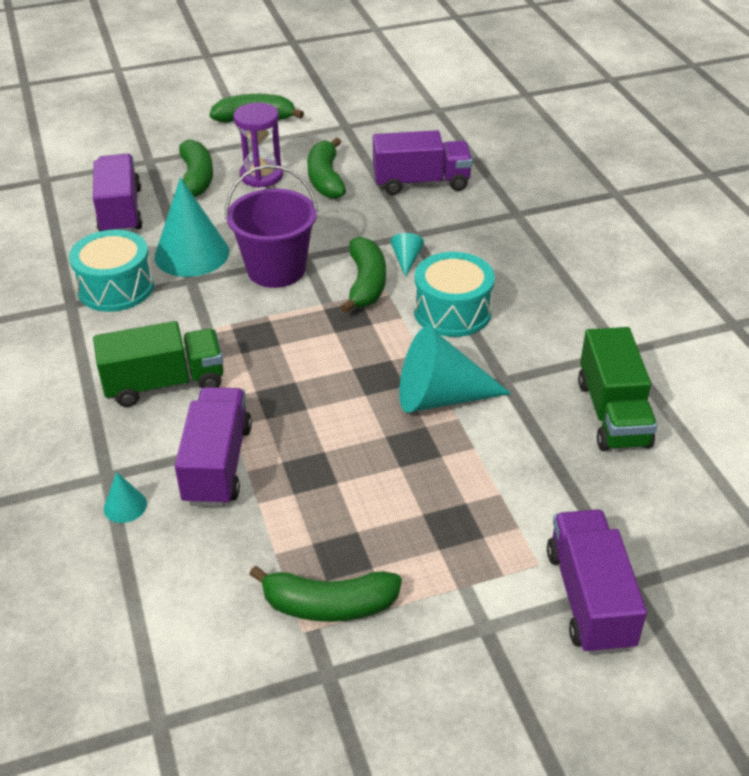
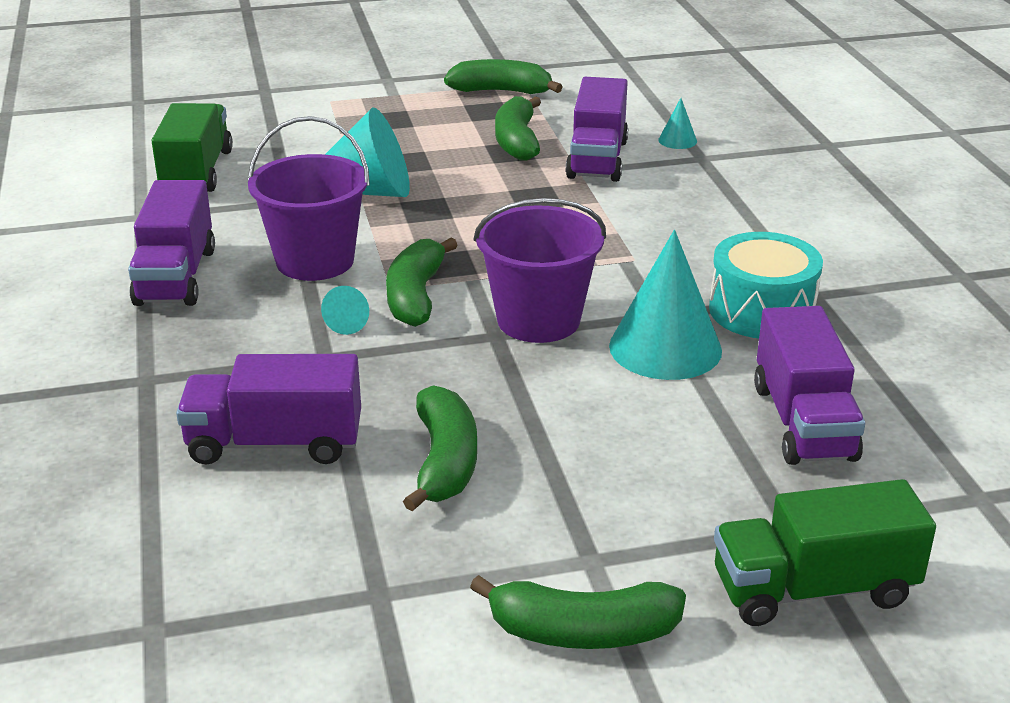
camera: 175 degrees left, 10 degrees down
(164, 383) = (665, 215): green truck -> green truck (813, 589)
(196, 179) = (686, 477): green banana -> green banana (517, 141)
(261, 176) = (564, 477): purple hourglass -> none
(452, 311) = (315, 261): turquoise drum -> purple bucket
(589, 599) = (302, 86): purple truck -> purple truck (176, 276)

